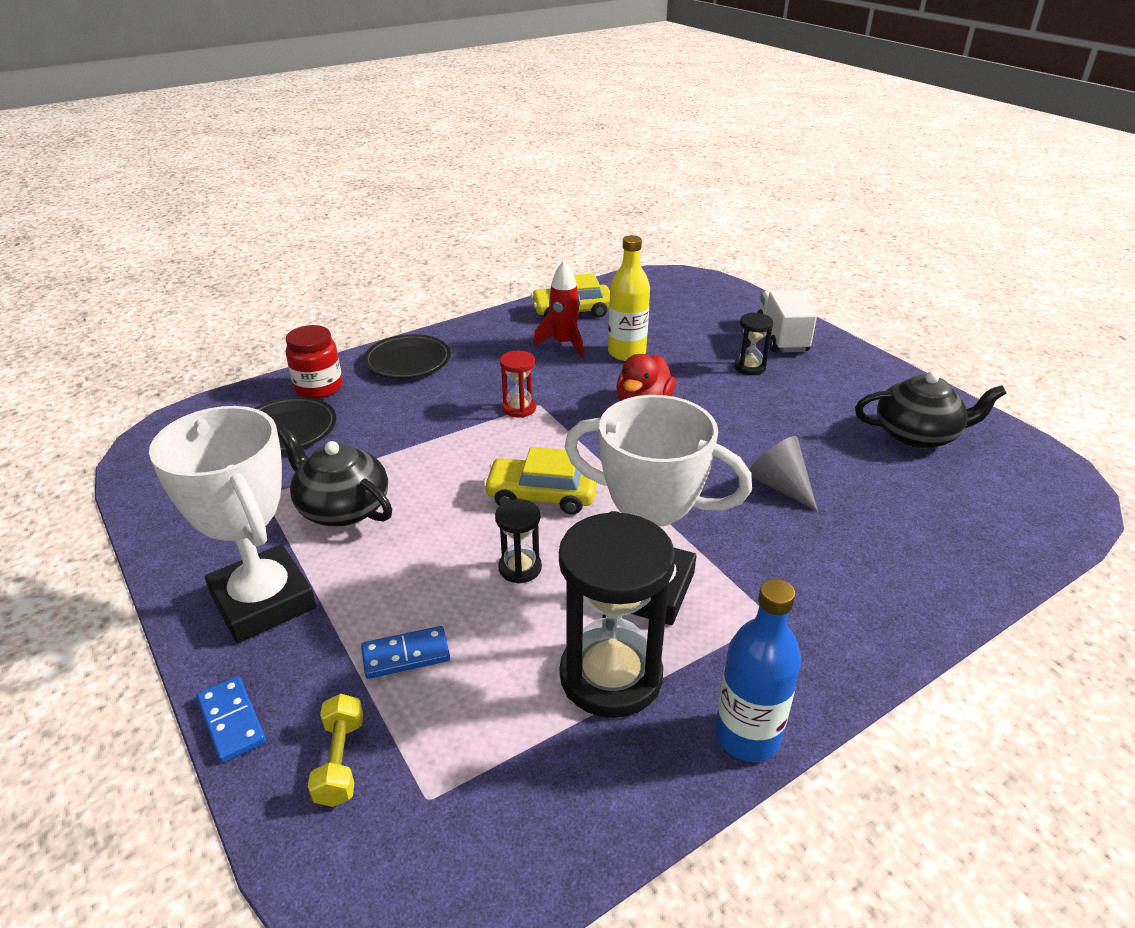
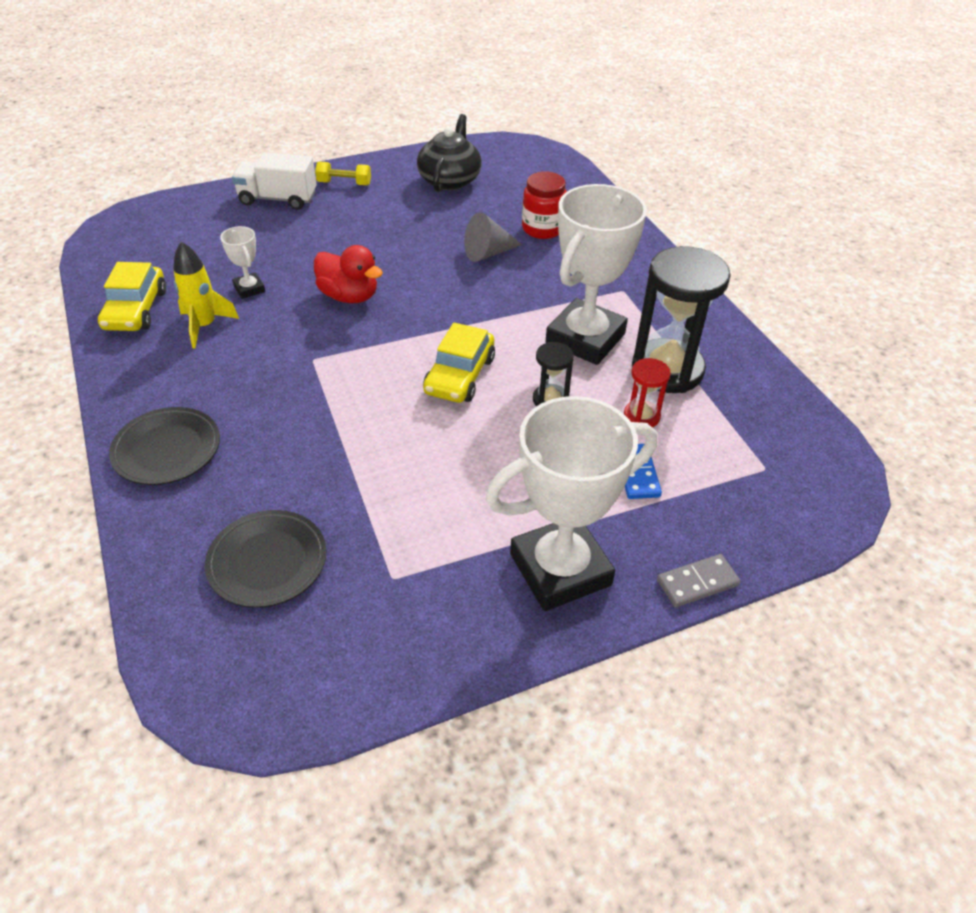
camera: 80 degrees left, 10 degrees up
(231, 721) = (697, 583): blue domino -> grey domino
(318, 388) = (183, 535): red jar -> red jar (542, 229)
(340, 761) = (736, 513): yellow dumbbell -> yellow dumbbell (344, 183)
(342, 508) = (435, 512): black teapot -> none
(519, 408) = (314, 373): red hourglass -> red hourglass (641, 416)
(564, 344) = (205, 326): red rocket -> yellow rocket
(626, 353) = (249, 289): yellow bottle -> white trophy
(747, 736) = (718, 323): blue bottle -> none
(749, 367) = (317, 227): black hourglass -> none

